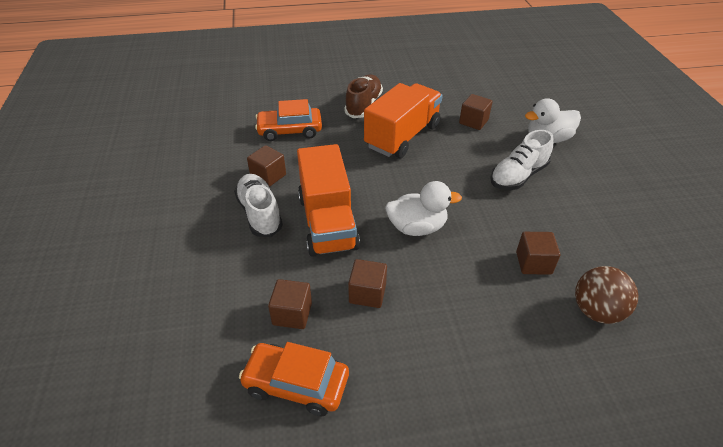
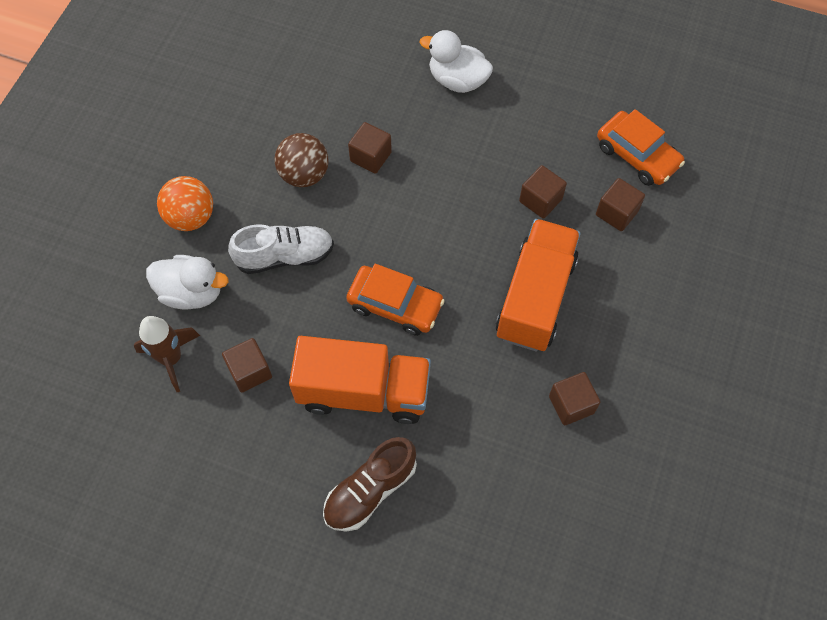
camera: 150 degrees left, 20 degrees up
(259, 213) = (604, 347): white shoe -> none
(290, 130) = (505, 486): orange car -> orange car (395, 305)
(402, 136) = (363, 392): orange truck -> orange truck turned 150 degrees counterclockwise
(417, 227) = (447, 245): white duck -> white duck (457, 80)
(520, 111) = (171, 359): none -> brown rocket
(596, 311) = (362, 96): brown ball -> brown ball (304, 175)
(600, 171) = (191, 217): none -> orange ball

